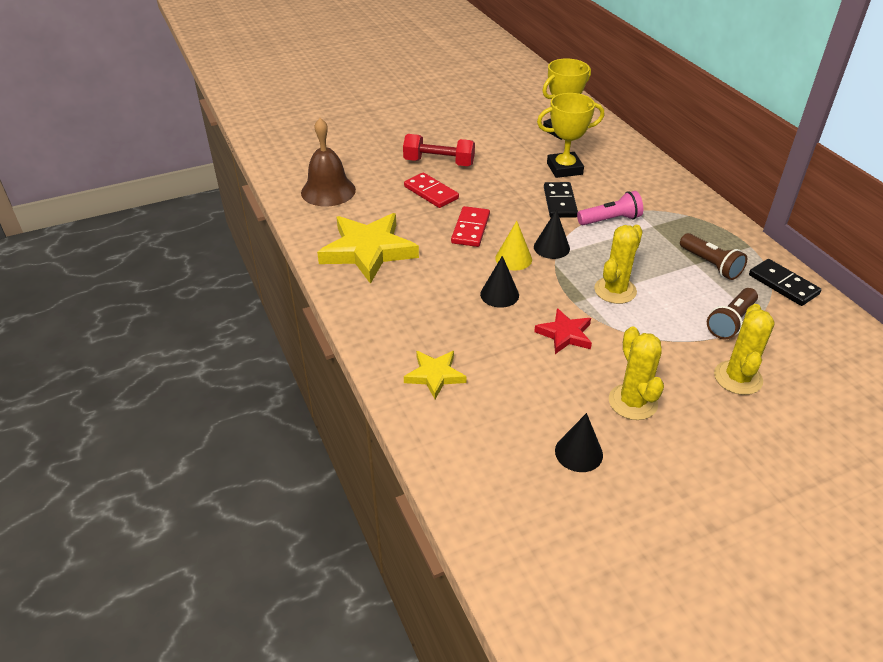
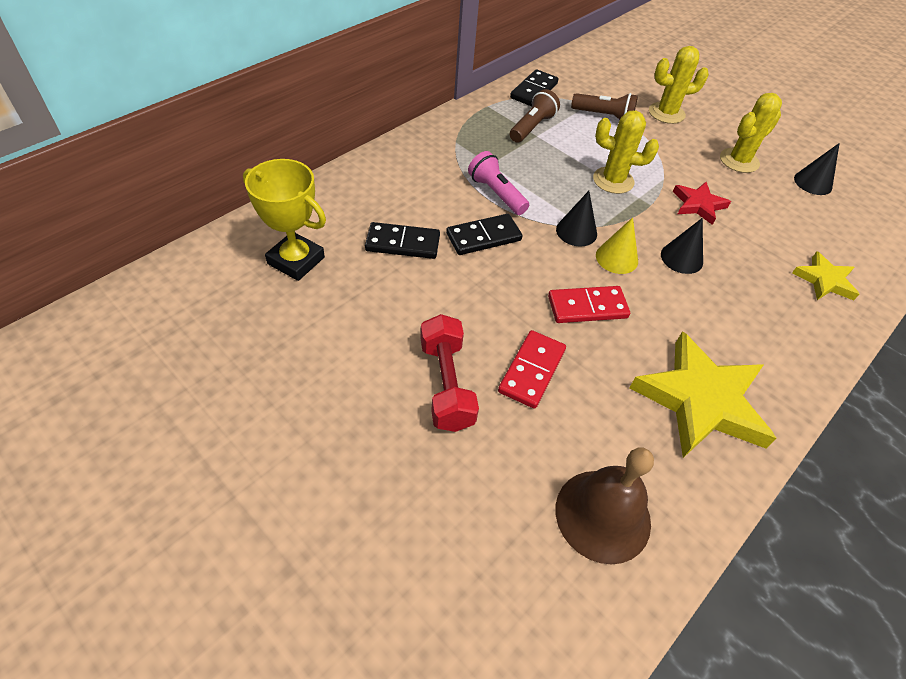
camera: 115 degrees left, 10 degrees up
(564, 169) = (403, 243): yellow trophy -> black domino

